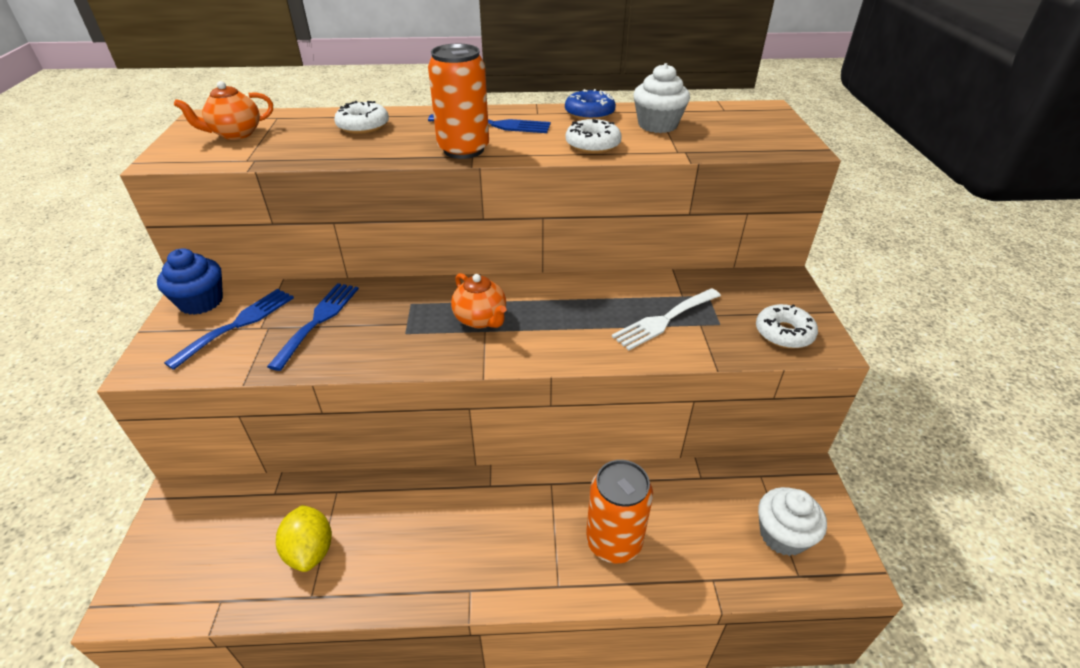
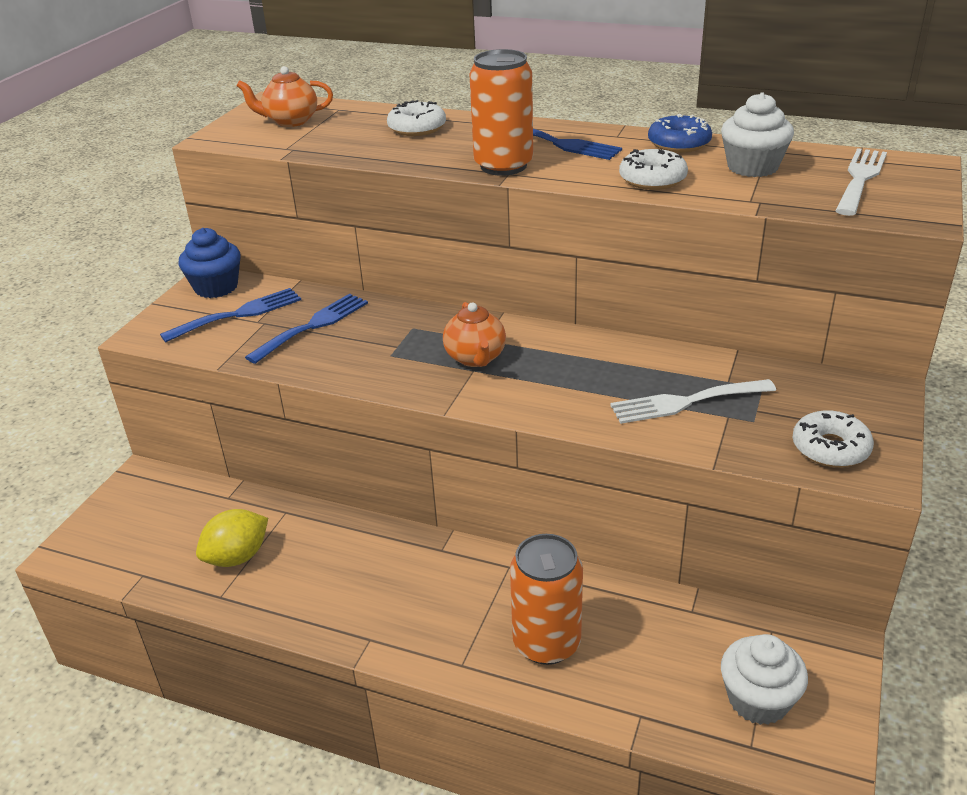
camera: 25 degrees right, 5 degrees down
(310, 550) = (237, 557): yellow lemon -> yellow lemon turned 45 degrees clockwise
(737, 124) = (860, 178): none -> white fork

